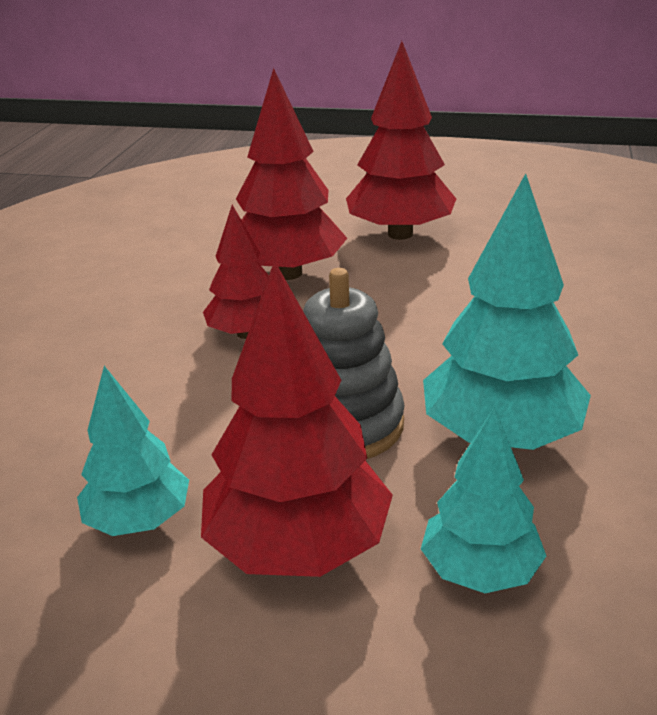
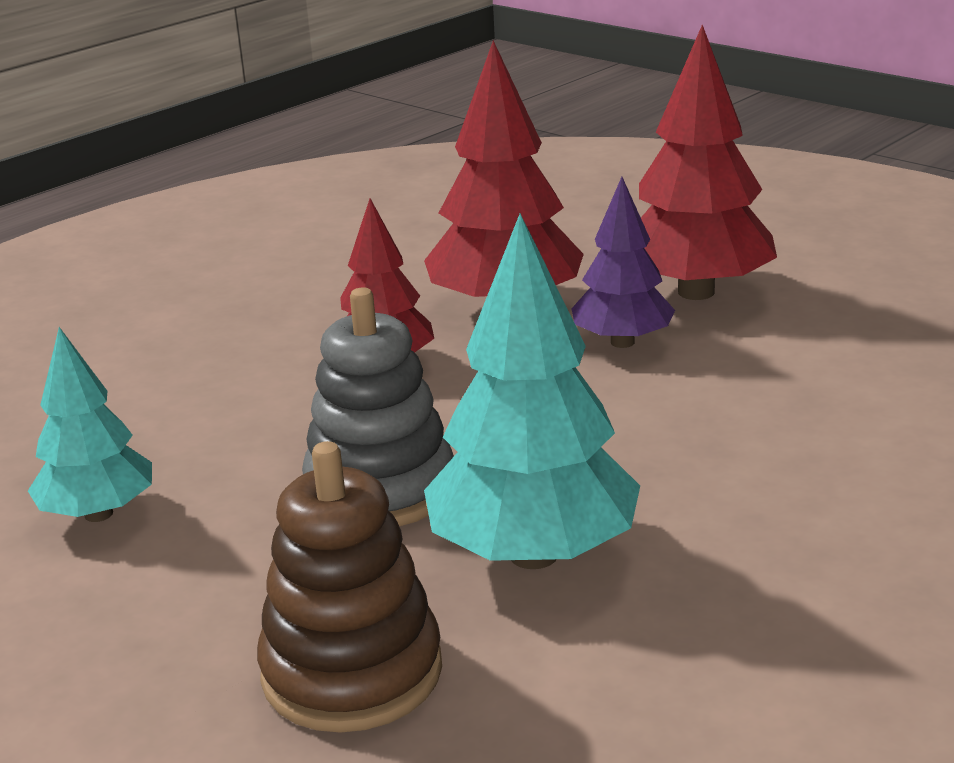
camera: 30 degrees right, 5 degrees down
(298, 547) = (208, 587): red tree -> none
(391, 277) = (622, 342): none -> purple tree
(480, 571) = (352, 672): turquoise tree -> brown stacking toy

